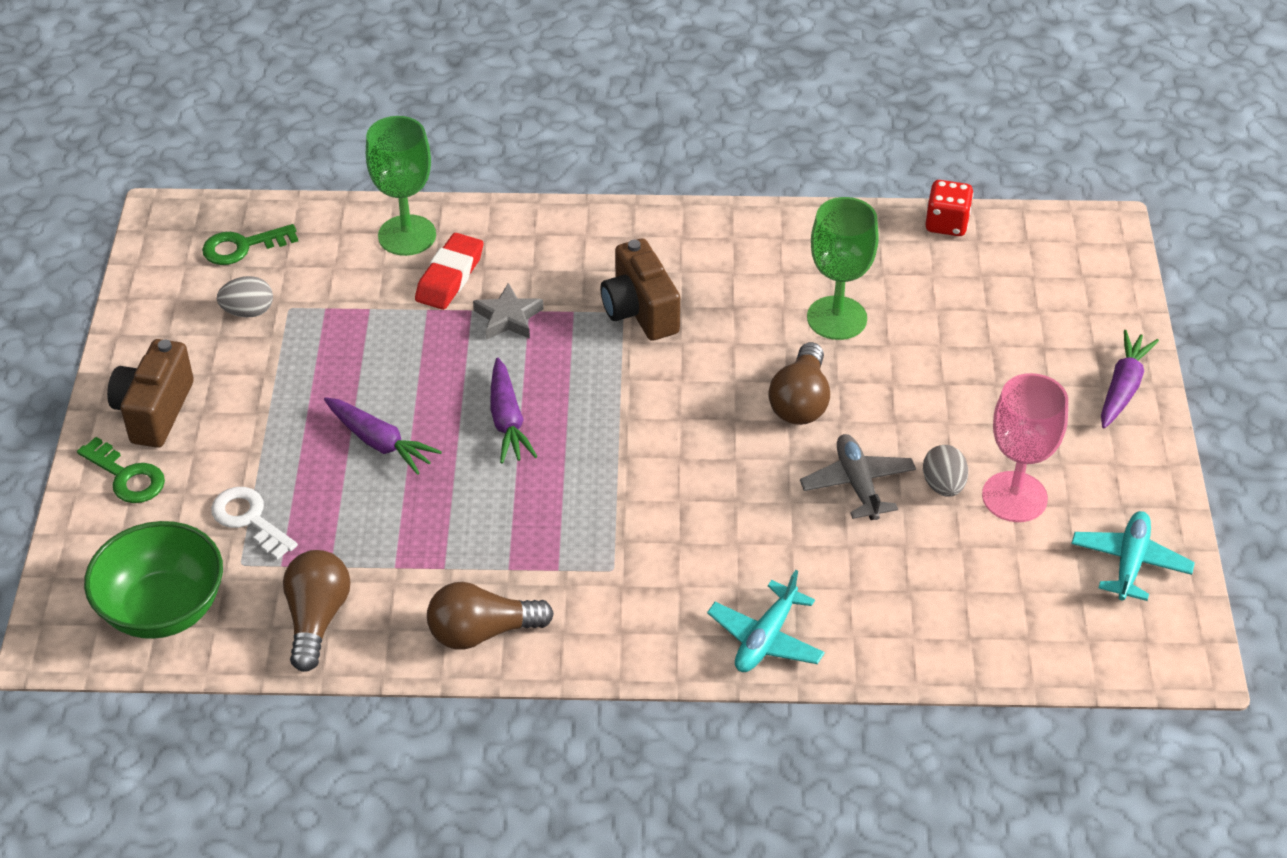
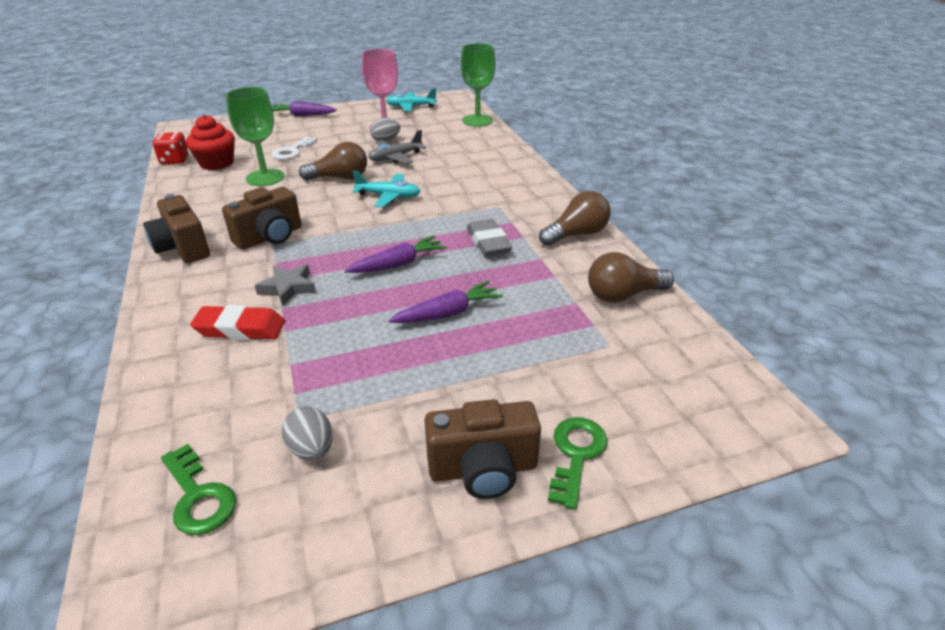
camera: 110 degrees left, 10 degrees down
(163, 609) = (684, 371): green bowl -> none
(249, 519) = (566, 355): white key -> white key (292, 151)
(380, 442) = (448, 313): purple carrot -> purple carrot turned 45 degrees clockwise
(407, 235) = (180, 369): green goblet -> green goblet (477, 120)
(482, 632) = (576, 234): brown light bulb -> brown light bulb turned 90 degrees counterclockwise
(513, 524) = (488, 242): none -> grey eraser
(650, 235) = (183, 248): none -> brown camera
(766, 638) = (511, 164): turquoise plane -> turquoise plane (388, 196)
(916, 268) = (217, 163): none -> red cupcake

